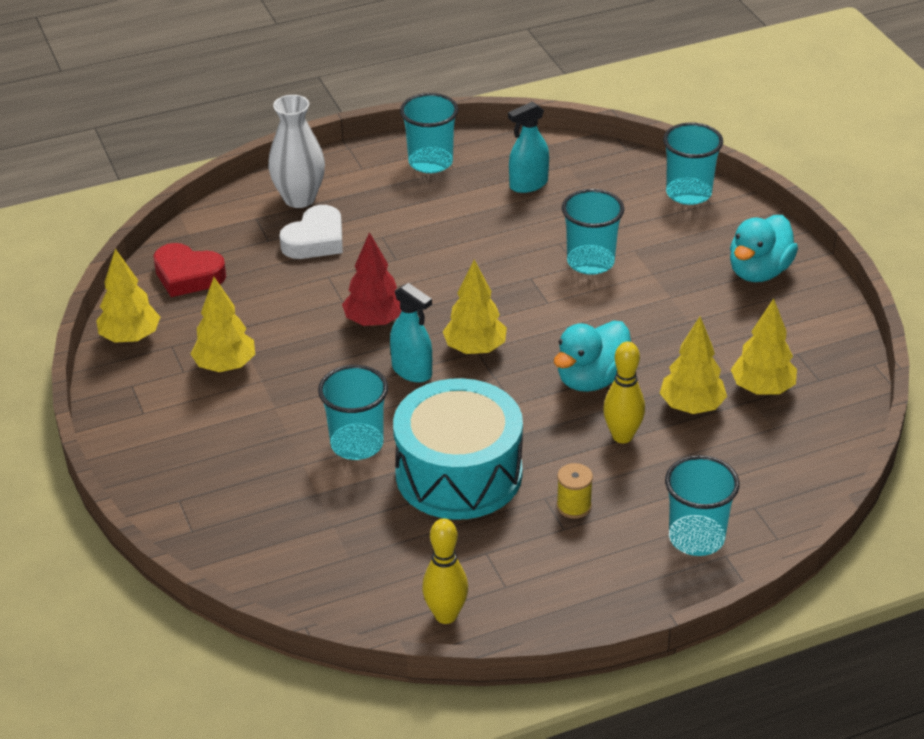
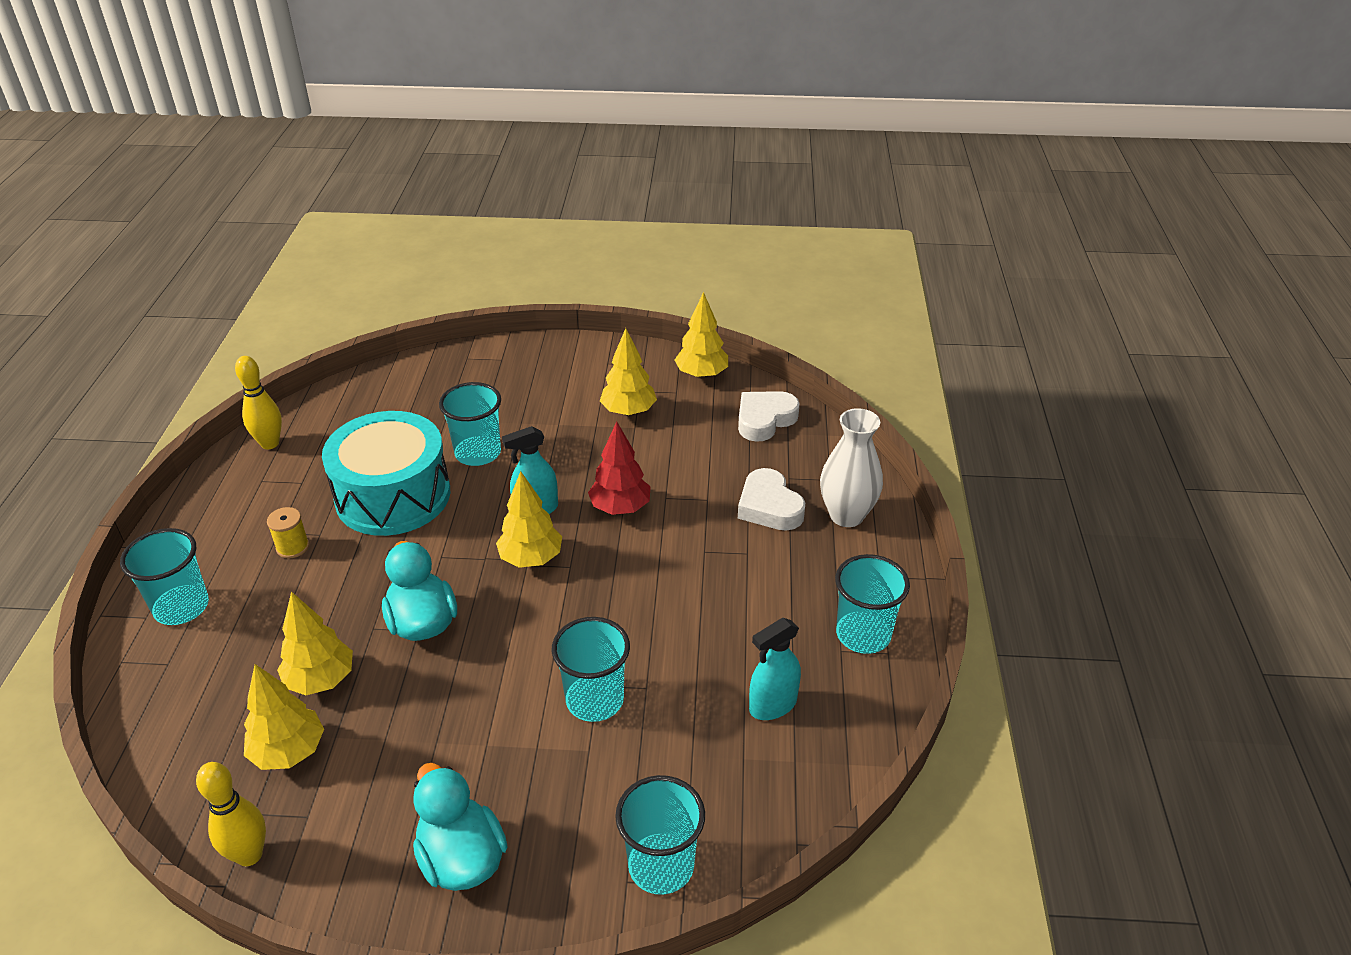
camera: 115 degrees right, 0 degrees up
(188, 276) = (764, 420): red heart -> white heart
(528, 184) = (772, 705): turquoise spray bottle -> turquoise spray bottle turned 120 degrees counterclockwise
(622, 436) = (334, 612): yellow bowling pin -> yellow bowling pin (249, 855)

